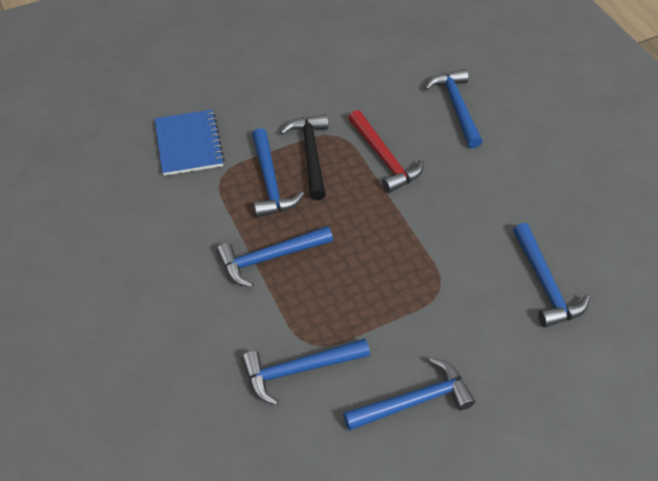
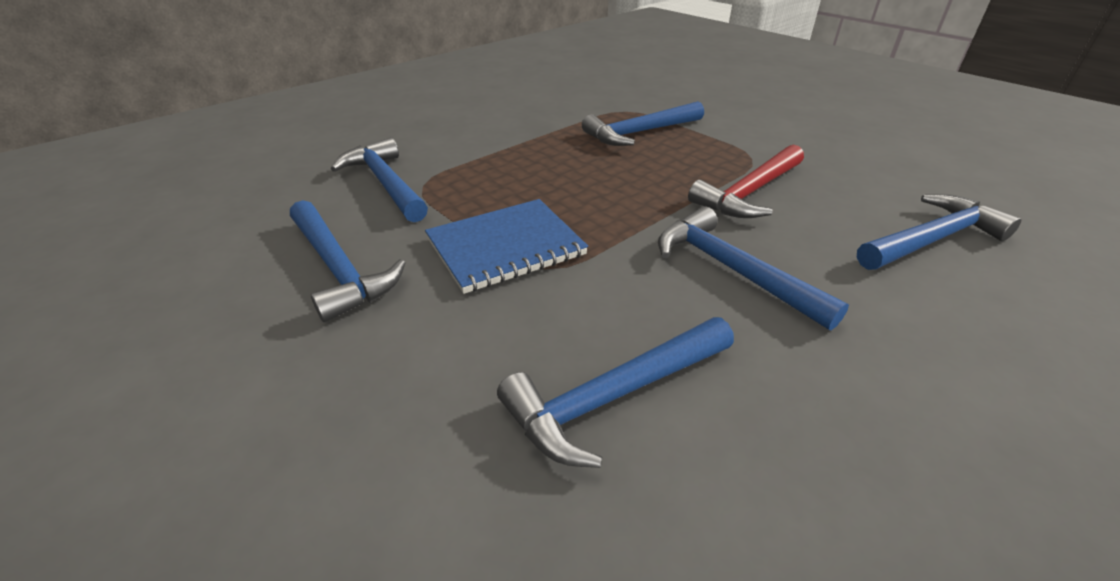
camera: 75 degrees right, 15 degrees down
(189, 144) = (653, 93): blue notebook -> blue notebook (505, 247)
(269, 258) = (534, 147): blue hammer -> blue hammer (732, 270)
(310, 154) = (703, 147): black hammer -> none

